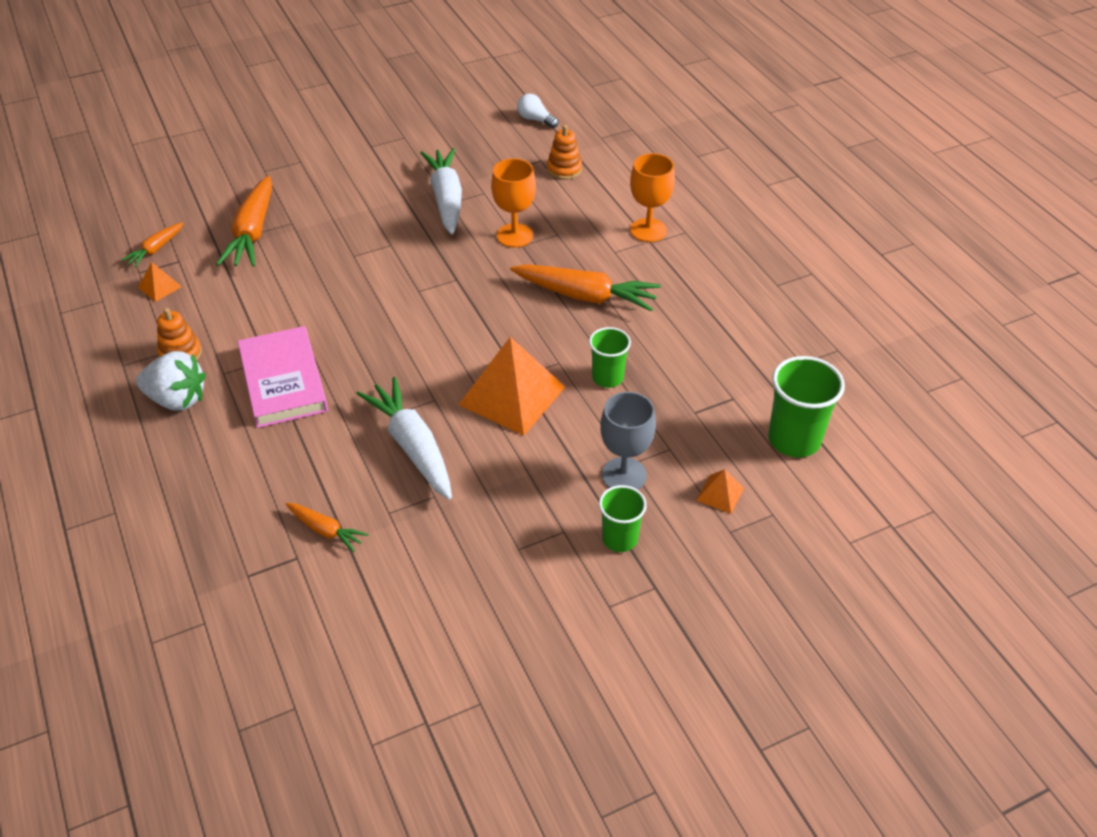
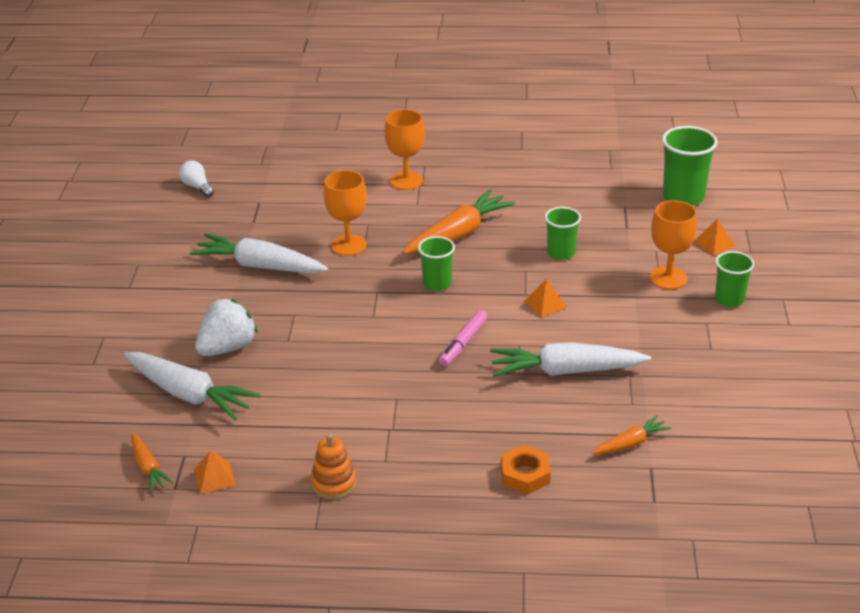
camera: 60 degrees left, 10 degrees down
(177, 399) = (399, 499): white strawberry -> white strawberry (228, 347)
(244, 469) = (525, 475): none -> orange nut
(253, 233) = (189, 394): orange carrot -> white carrot
(283, 381) = (428, 425): pink book -> none
(414, 361) = (463, 343): none -> pink marker
(494, 311) = (437, 283): none -> green cup
(512, 395) = (545, 304): orange pyramid -> orange pyramid, size x0.44
(535, 120) = (197, 187): white light bulb -> white light bulb turned 75 degrees clockwise
(564, 169) = (285, 194): orange stacking toy -> none
(624, 475) = (668, 278): grey goblet -> orange goblet

